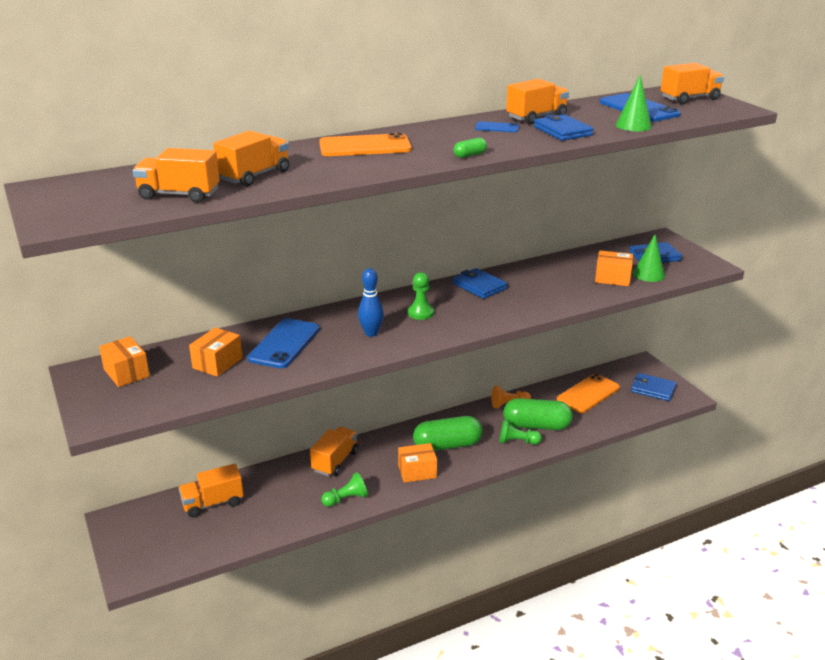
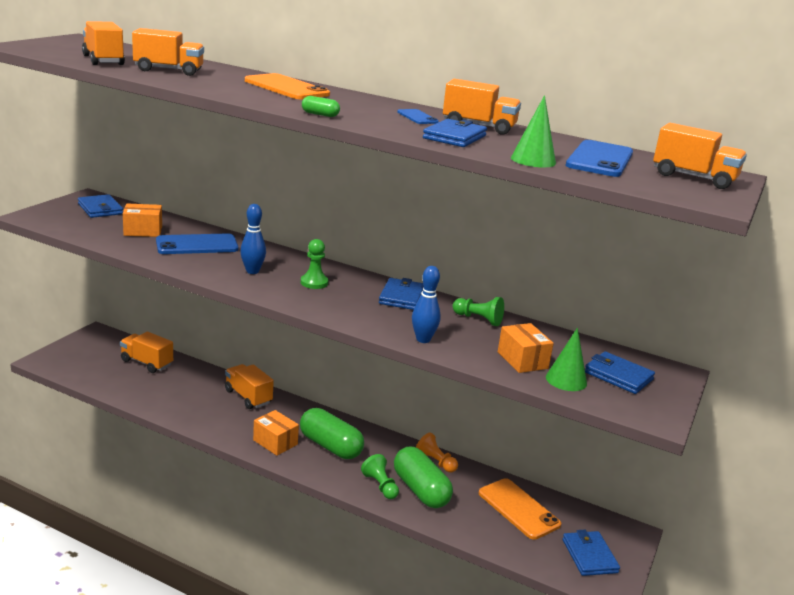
camera: 50 degrees right, 5 degrees down
(126, 373) = (100, 209): orange box -> blue wallet
(335, 461) = (248, 397): orange truck -> orange truck turned 120 degrees counterclockwise
(346, 499) = (203, 419): green pawn -> green pawn (478, 319)
(556, 302) = (423, 339): none -> blue bowling pin
(588, 394) = (518, 509): orange phone -> orange phone turned 45 degrees clockwise

